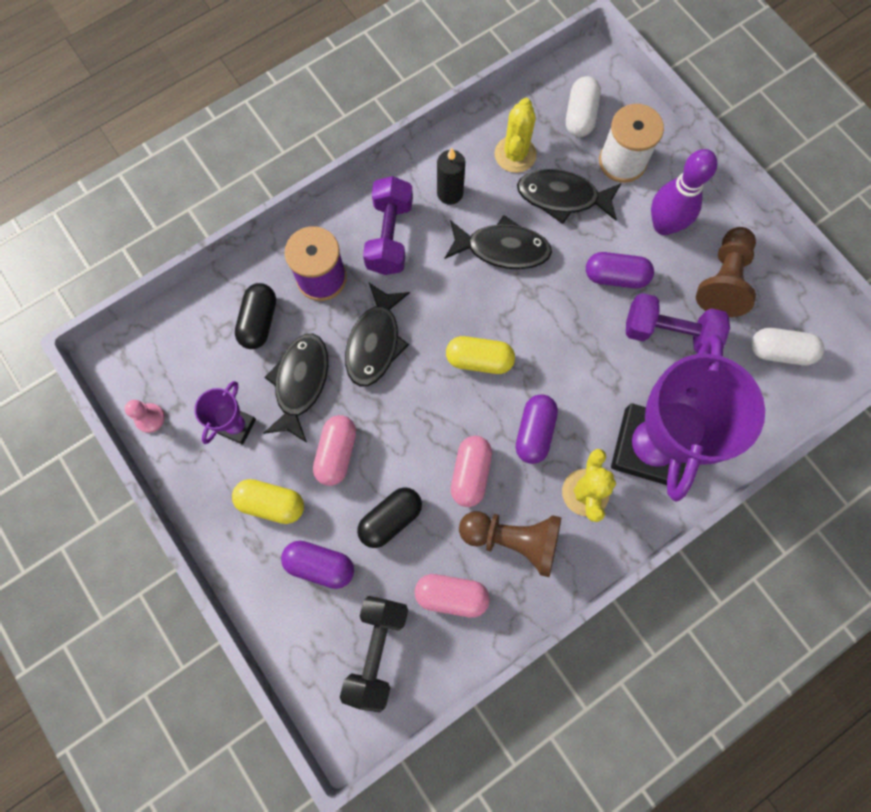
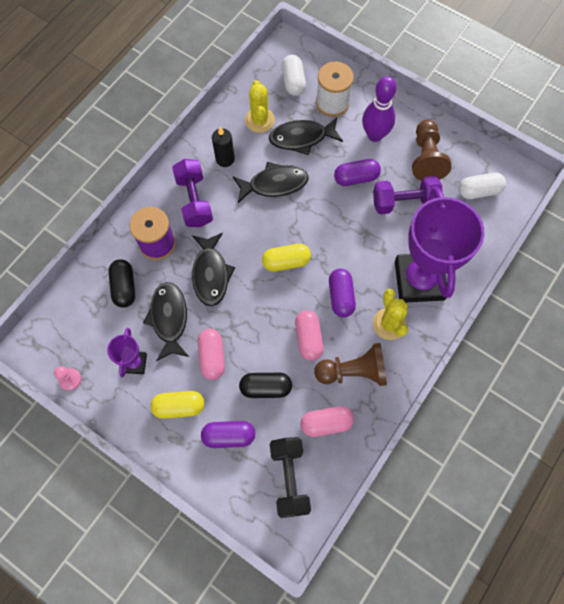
camera: 20 degrees left, 5 degrees down
(390, 519) = (266, 387): black capsule -> black capsule turned 60 degrees clockwise

